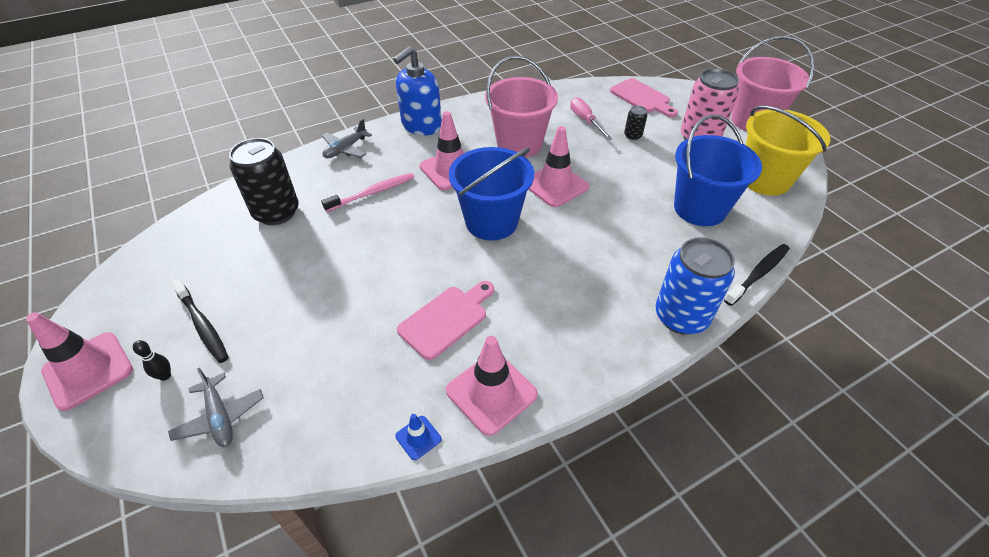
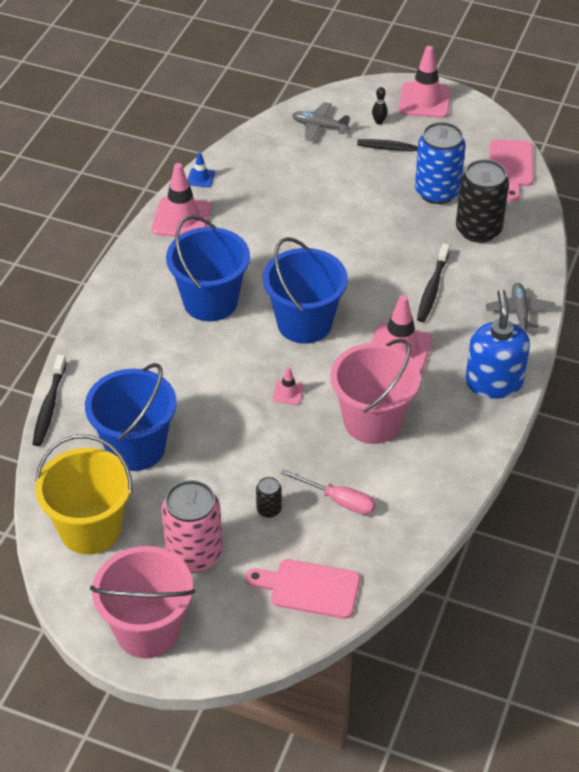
camera: 140 degrees right, 0 degrees up
(372, 193) = (432, 288): pink toothbrush -> black toothbrush
(446, 319) = (255, 238): pink cutting board -> pink cutting board (511, 166)
(547, 282) = (210, 302): none -> blue bucket
(555, 185) = (288, 392): pink traffic cone -> pink traffic cone, size x0.48
(681, 316) = (92, 334): blue can -> blue can (437, 192)

